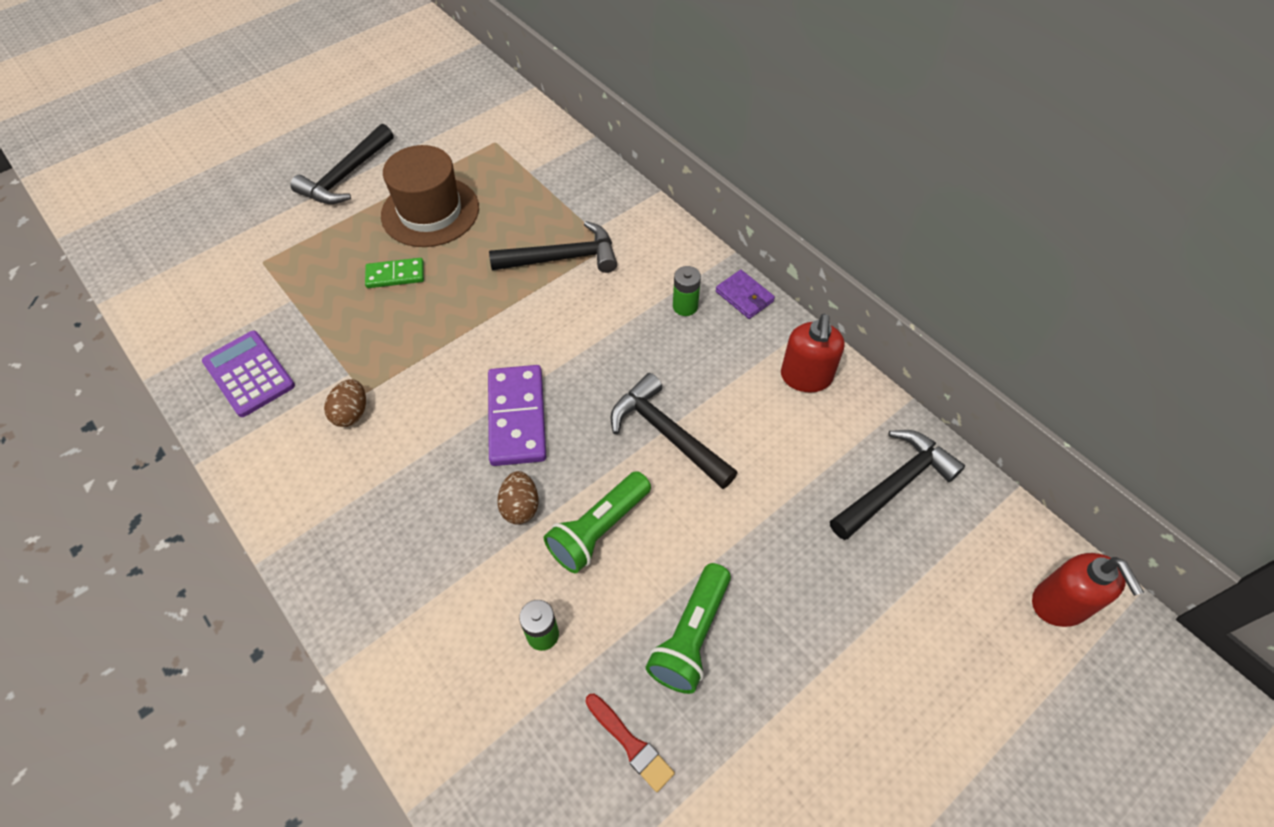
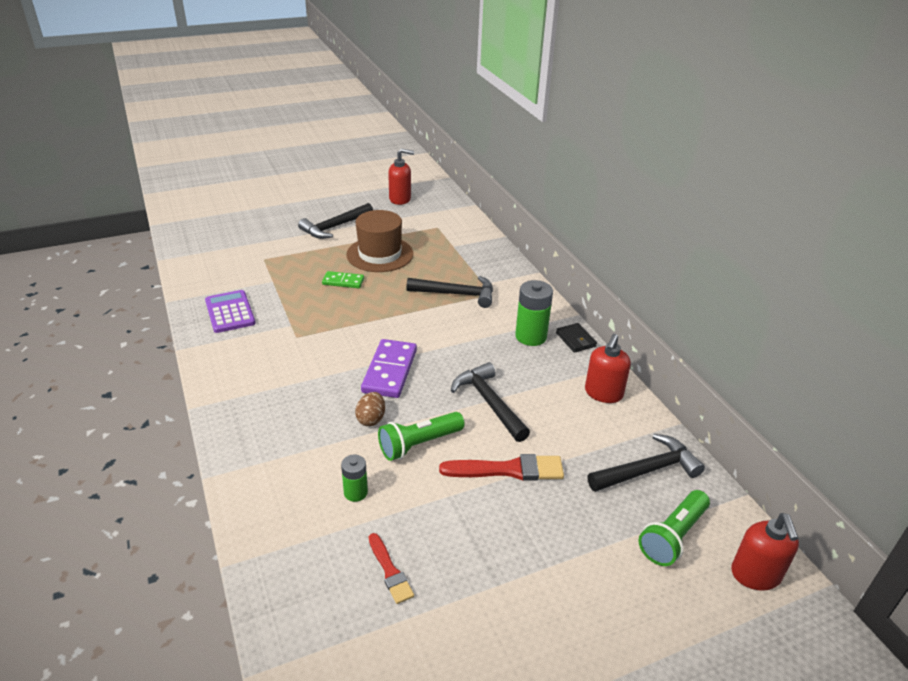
camera: 15 degrees right, 20 degrees down
(351, 413) = (283, 345): brown egg -> none
(424, 100) = (400, 199): none -> red soap dispenser
(685, 306) = (531, 336): green battery -> green battery, size x1.72
(691, 636) = (459, 520): green flashlight -> green flashlight (673, 536)
(726, 536) = (508, 470): none -> red brush
(744, 296) = (575, 339): purple wallet -> black wallet

